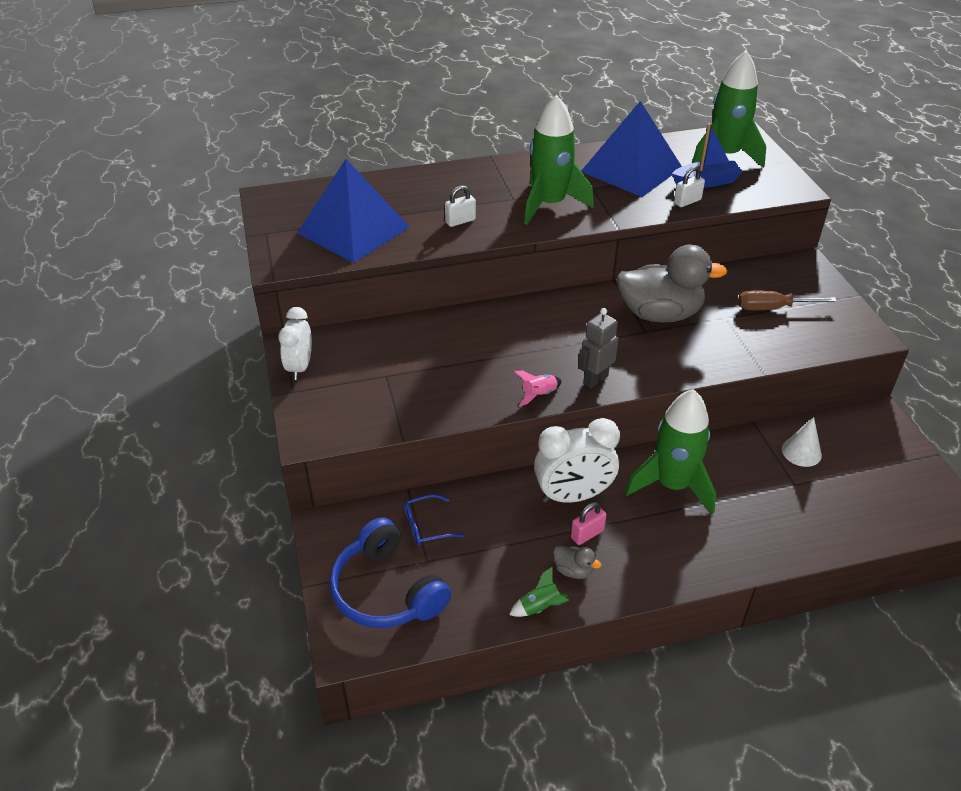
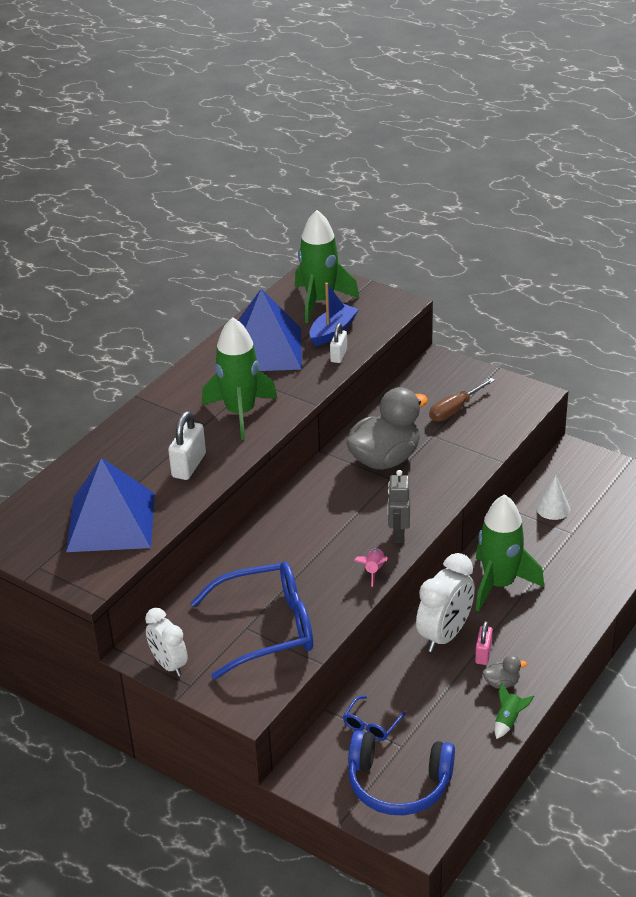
camera: 40 degrees left, 5 degrees down
(400, 386) = (267, 628): none -> blue glasses
(460, 221) = (189, 465): white padlock -> white padlock, size x1.59

